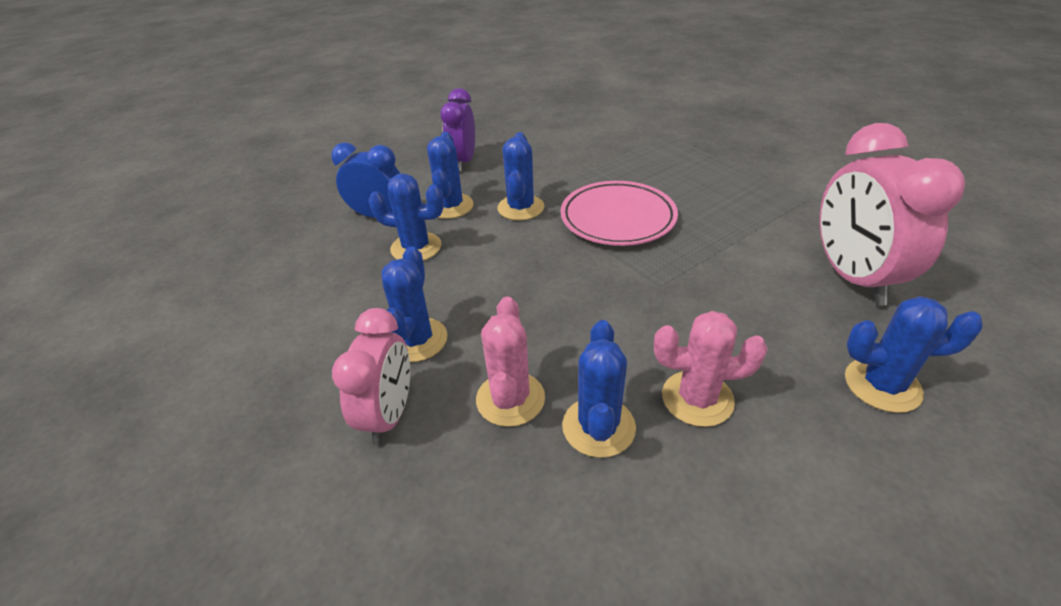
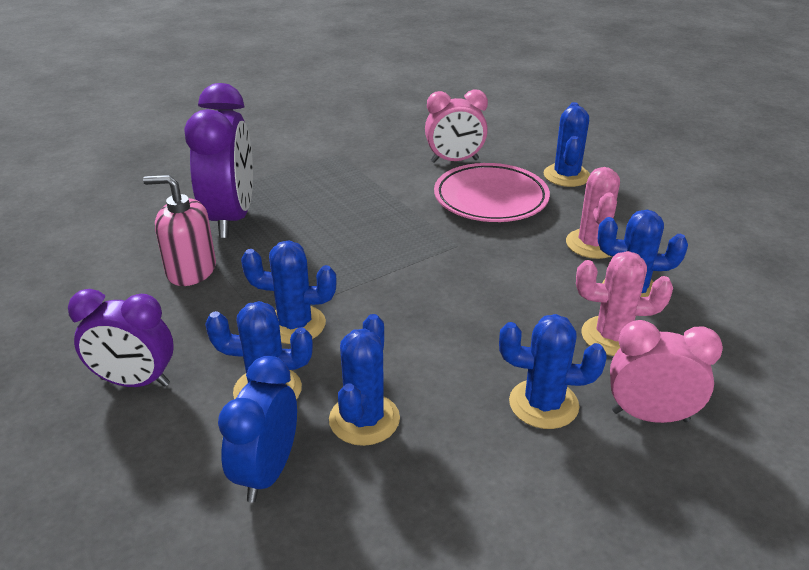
camera: 90 degrees left, 5 degrees down
(581, 158) = (191, 270): none -> pink soap dispenser
(617, 218) = (341, 256): pink plate -> pink plate (490, 199)
(659, 162) = (231, 218): none -> purple clock
(852, 277) = (454, 161): pink clock -> pink clock, size x0.65

